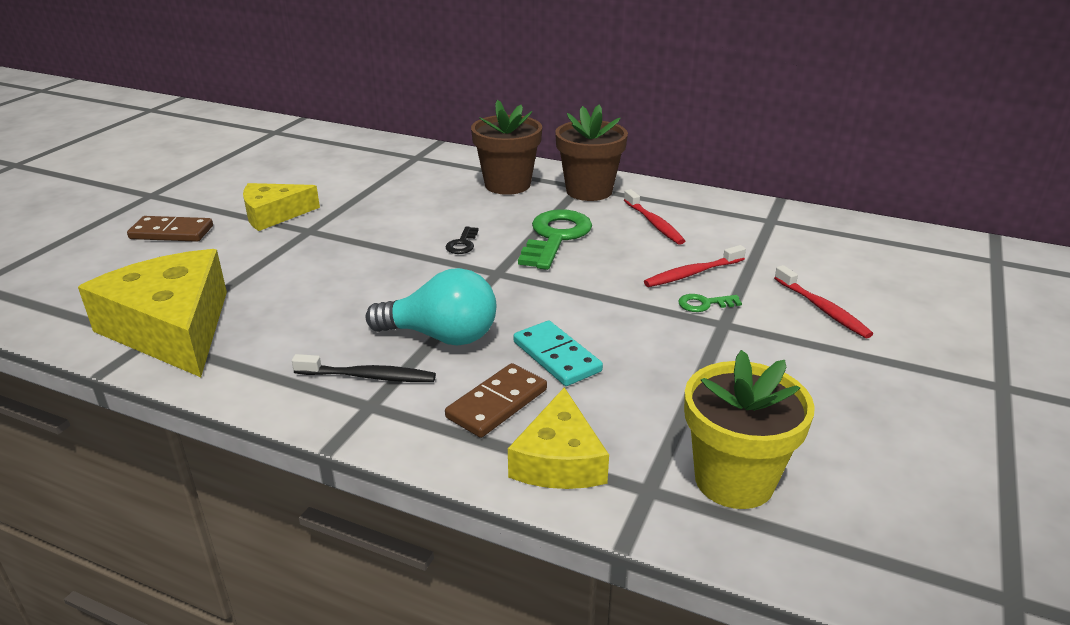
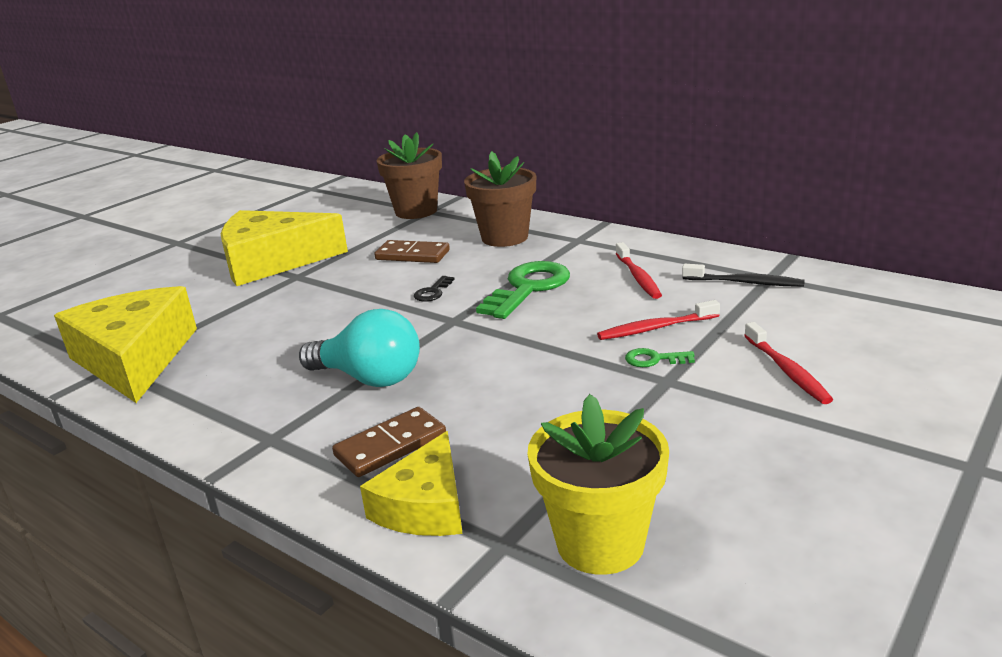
camera: 15 degrees right, 5 degrees down
(171, 232) = (177, 275): brown domino -> brown domino (412, 255)
(273, 214) = (272, 261): yellow cheese -> yellow cheese, size x1.71
(368, 376) = (282, 412): black toothbrush -> black toothbrush (745, 282)
(557, 356) = (472, 404): turquoise domino -> none
(589, 191) = (584, 244): brown flower pot -> brown flower pot (416, 211)

